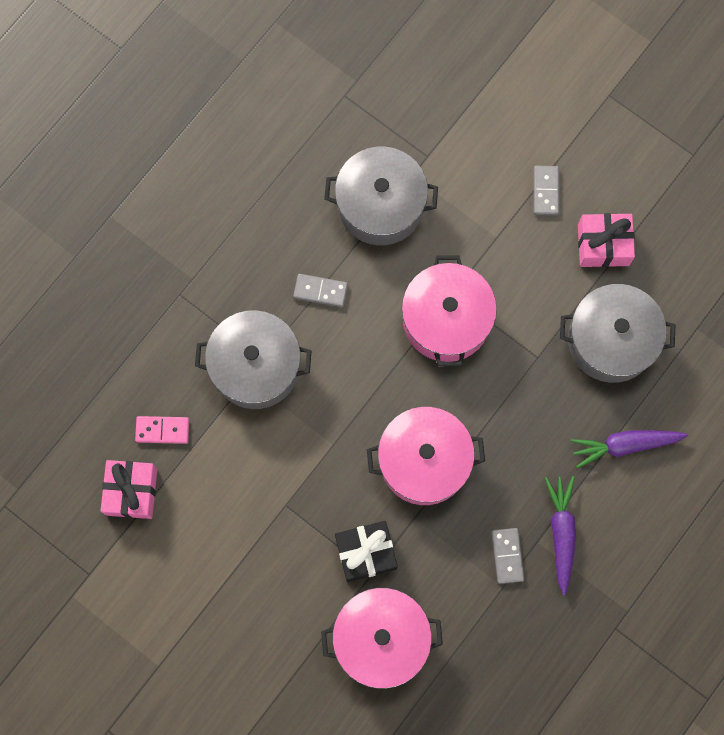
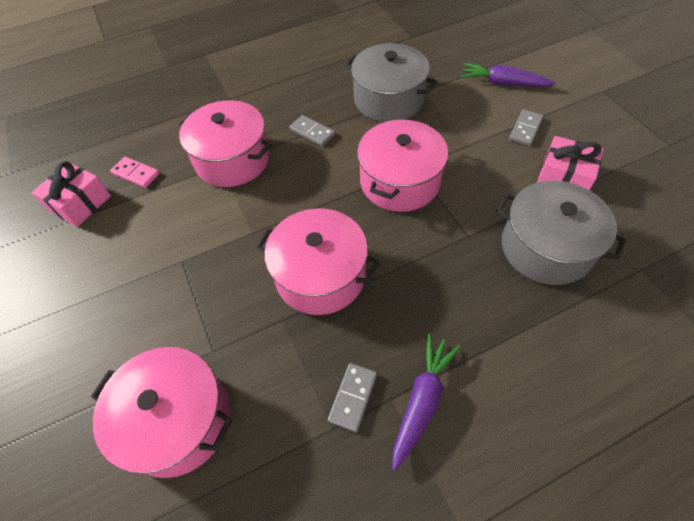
camera: 30 degrees right, 20 degrees down
(256, 366) = (232, 159): grey pot -> pink pot
(366, 553) = (220, 330): black gift -> none
(625, 445) = (528, 343): purple carrot -> purple carrot (503, 83)

